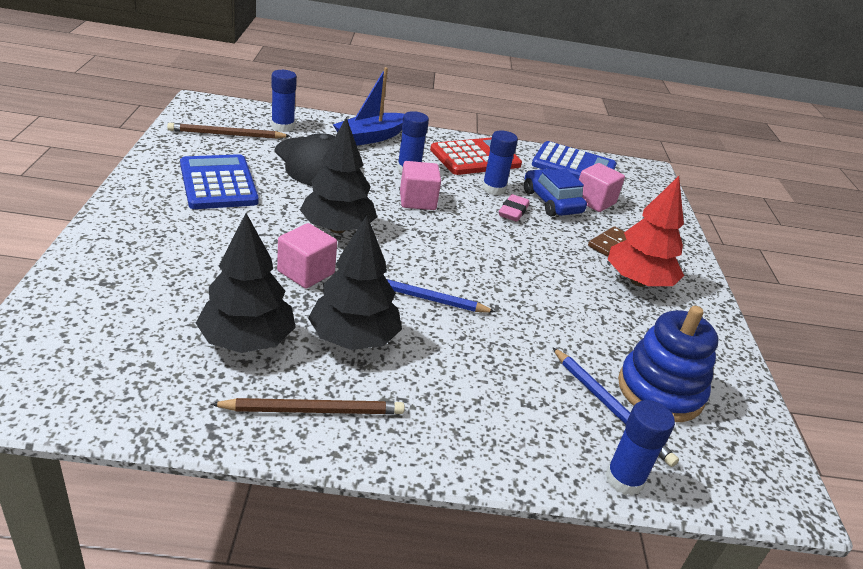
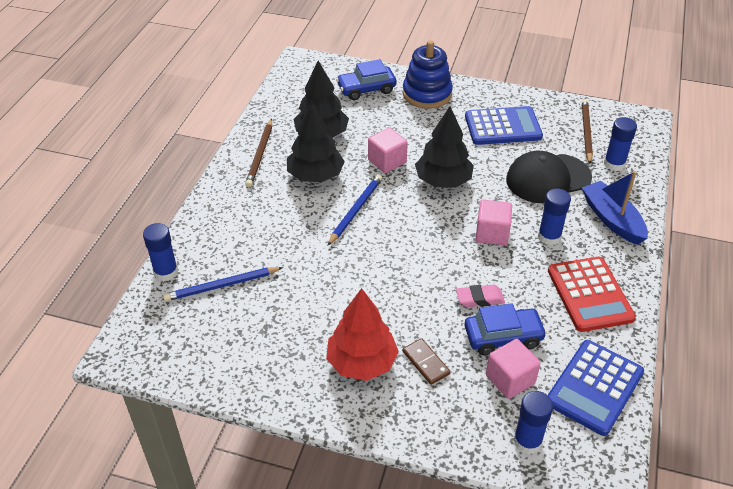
camera: 110 degrees right, 10 degrees up
(111, 298) = (366, 89): none -> blue car
(493, 189) = (523, 294): blue glue stick -> blue glue stick (527, 441)
(513, 212) = (480, 299): pink eraser -> pink eraser turned 45 degrees counterclockwise
(660, 391) = (228, 321): blue stacking toy -> blue stacking toy (427, 94)

